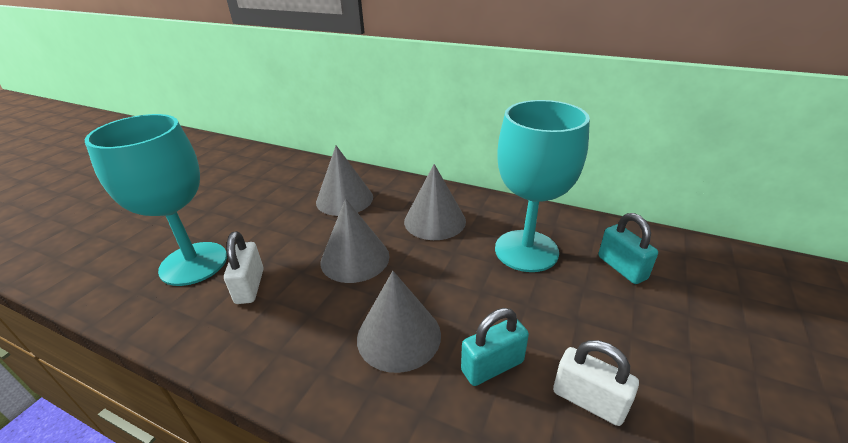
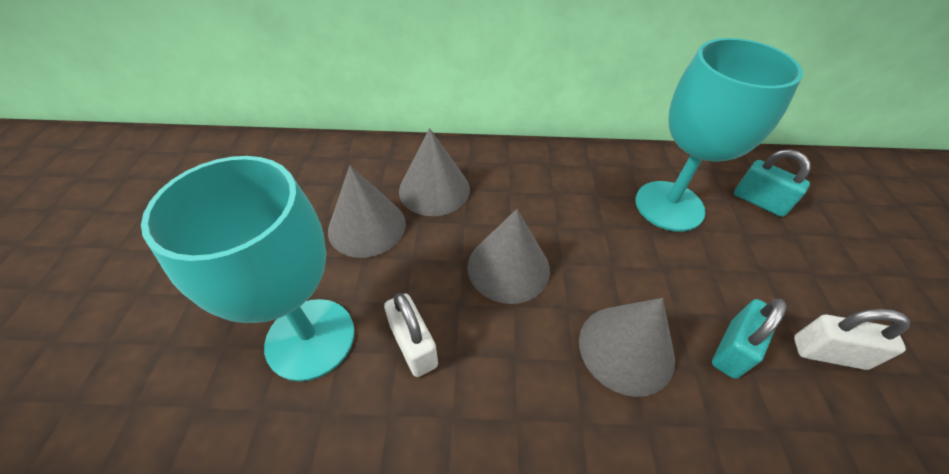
camera: 25 degrees left, 15 degrees up
(435, 221) = (556, 193): grey cone -> grey cone (367, 226)

